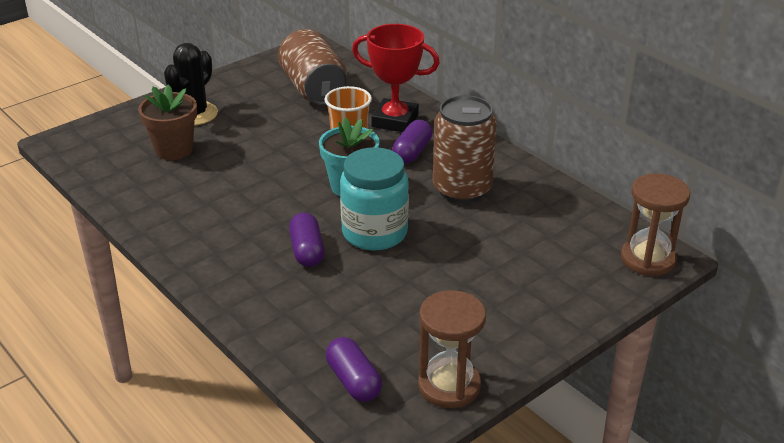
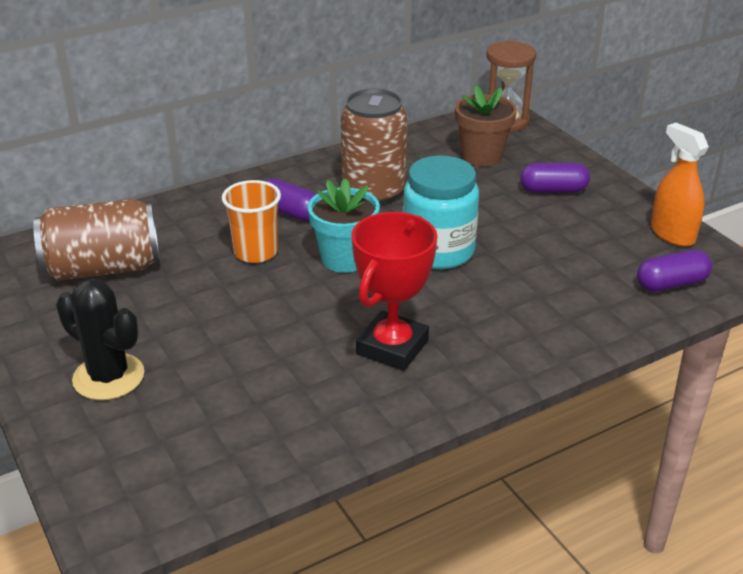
camera: 80 degrees left, 0 degrees up
(174, 150) = (200, 399): brown flower pot -> brown flower pot (482, 156)
(307, 251) = (463, 297): purple capsule -> purple capsule (553, 190)
(395, 121) = (217, 216): red trophy -> red trophy (392, 347)
(449, 385) = (672, 234): brown hourglass -> orange spray bottle

